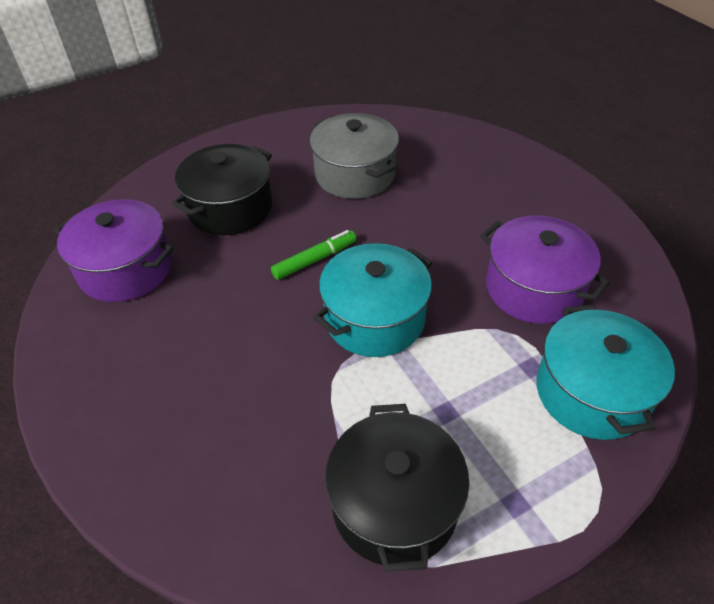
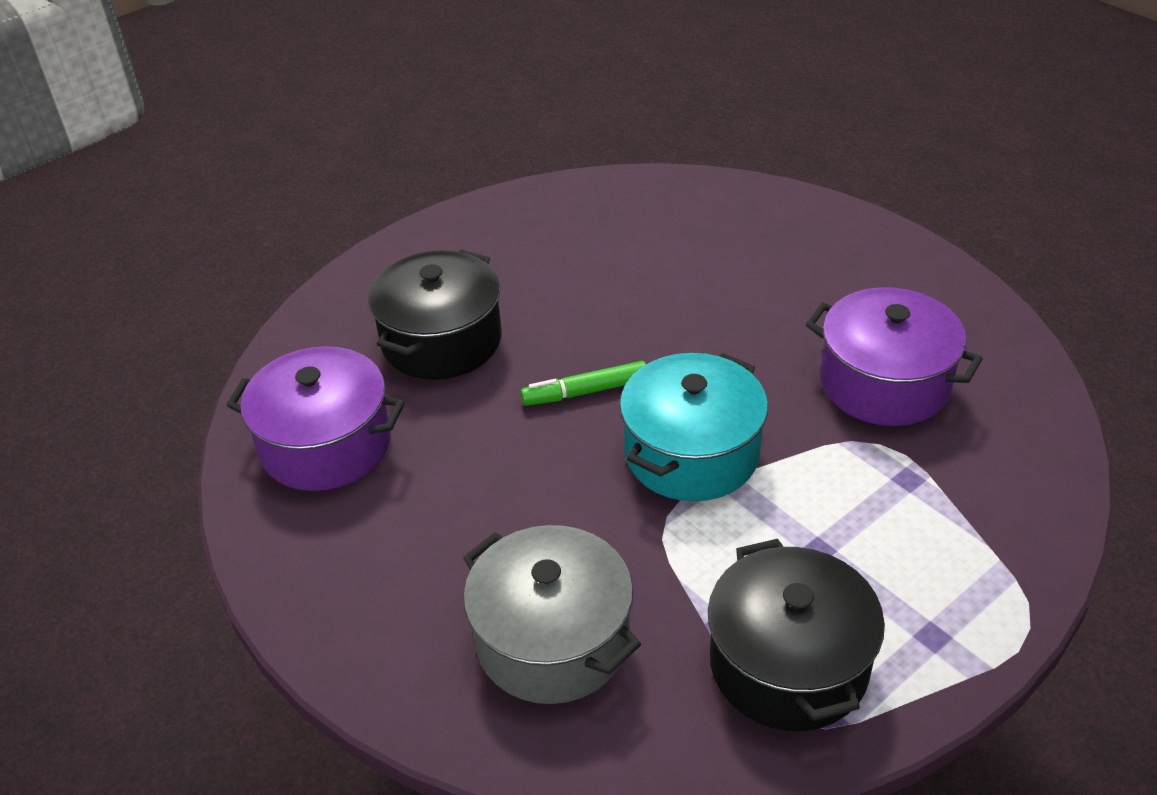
camera: 10 degrees left, 5 degrees down
(314, 260) = (585, 392): green marker -> green marker turned 150 degrees counterclockwise
(355, 174) = (600, 269): grey pot -> grey pot (552, 640)
(591, 392) = (989, 496): turquoise pot -> none

